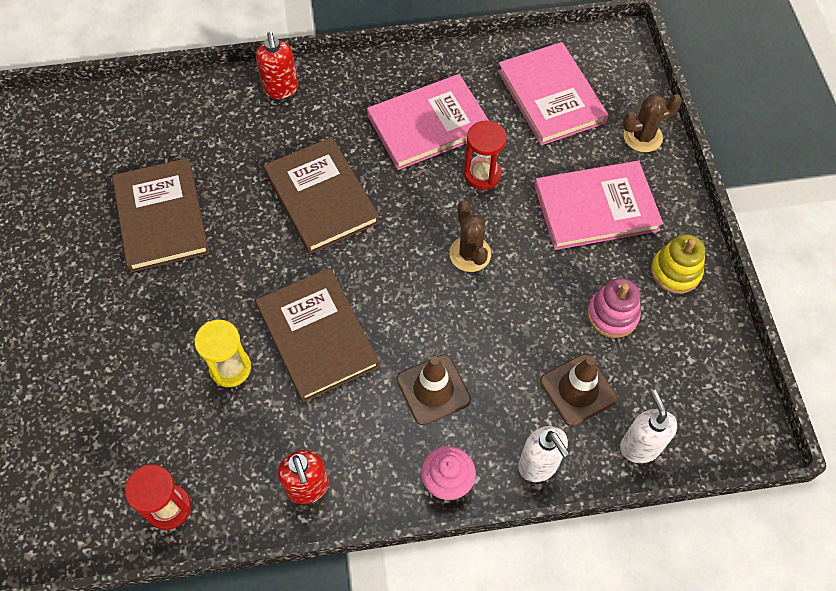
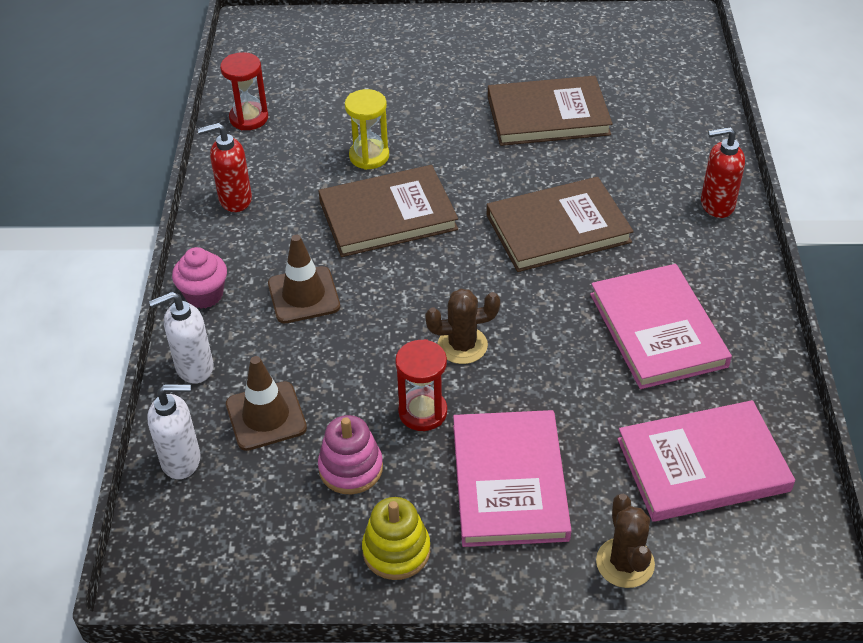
camera: 100 degrees right, 15 degrees down
(482, 174) = (575, 372): red hourglass -> red hourglass (423, 412)

